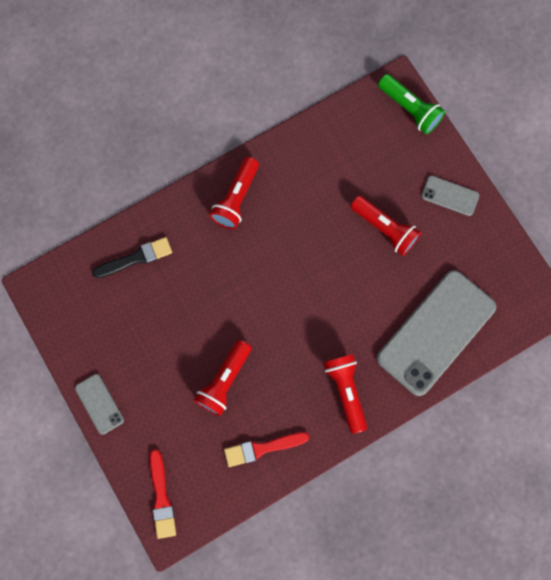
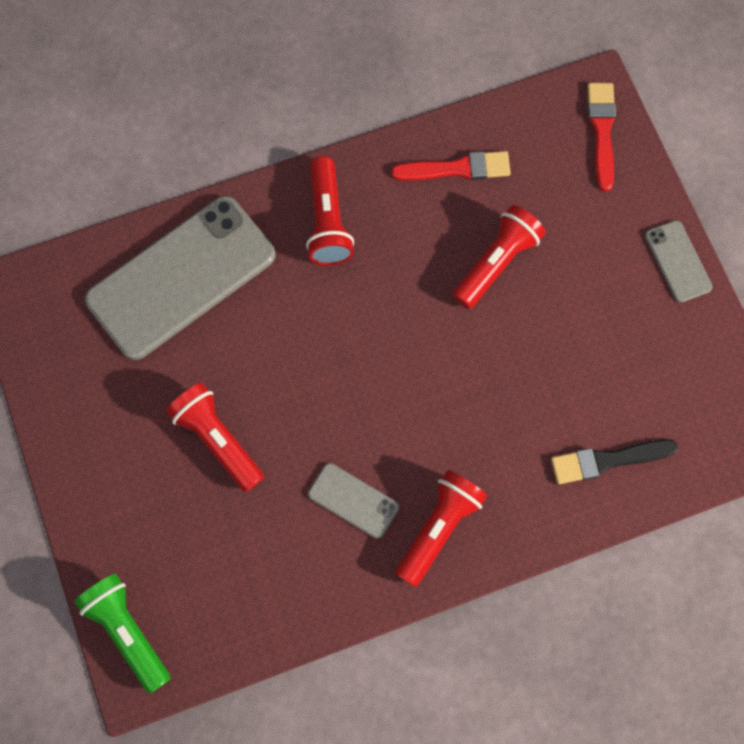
camera: 170 degrees left, 5 degrees down
(450, 196) = (104, 474): grey phone -> grey phone (353, 500)

